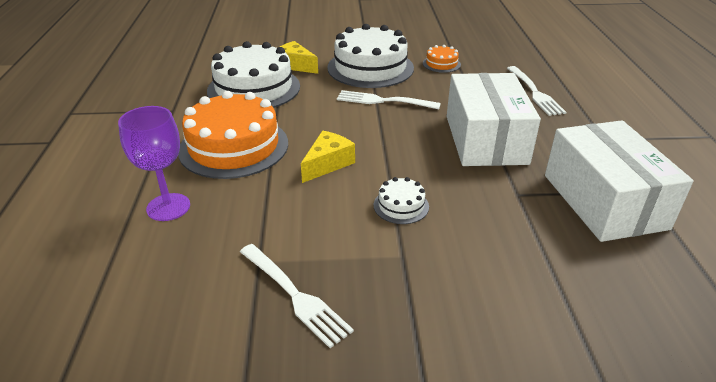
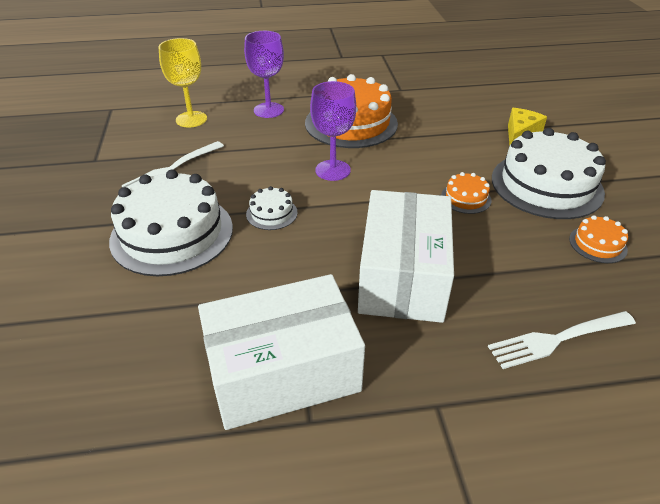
camera: 85 degrees right, 5 degrees up
(155, 285) = (191, 119): none -> yellow goblet
(254, 88) = (456, 119): white cake -> white cake (172, 233)
(327, 164) = (333, 170): yellow cheese -> purple goblet
(384, 101) = (466, 198): white fork -> orange cake
(485, 139) = (402, 276): white box -> white box turned 75 degrees counterclockwise

